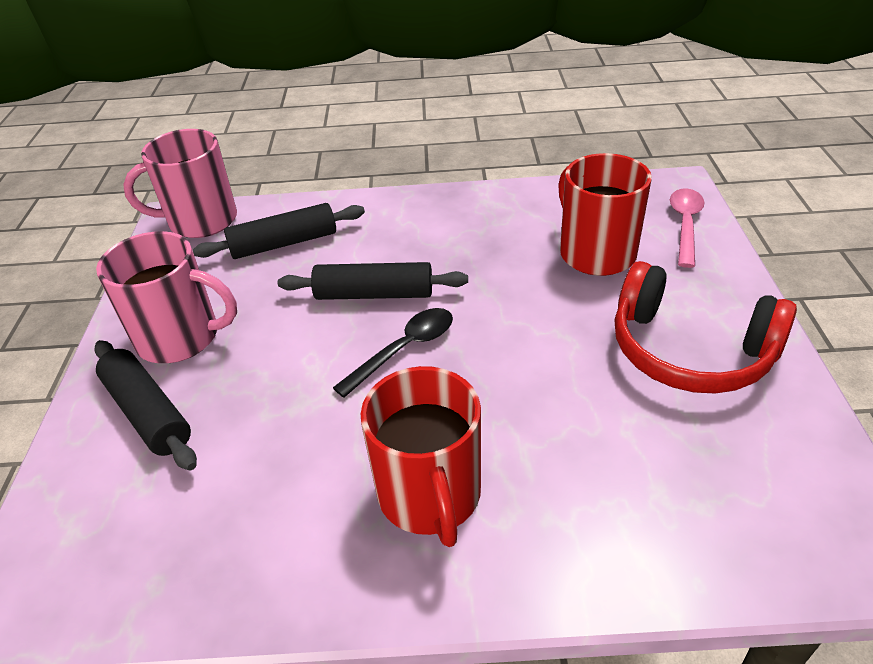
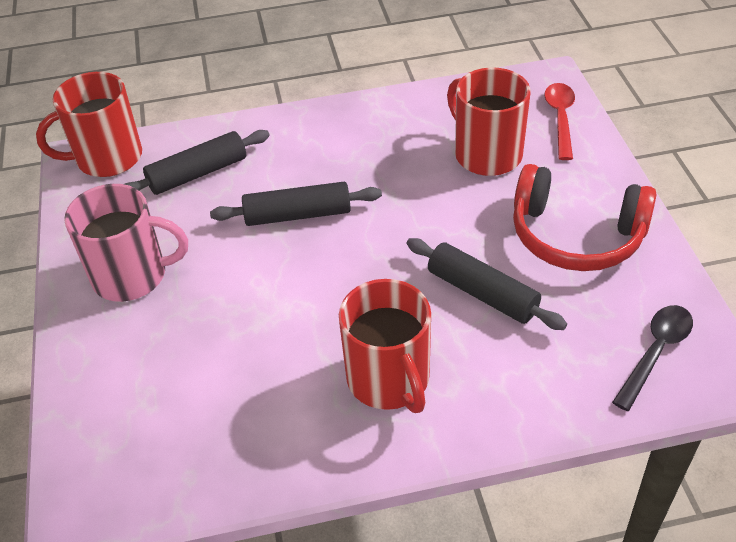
camera: 10 degrees left, 5 degrees up
(148, 413) = (128, 346): black rolling pin -> black rolling pin (482, 293)
(201, 221) = (107, 158): pink mug -> red mug
(404, 349) = (338, 262): black spoon -> black spoon (655, 352)
(685, 225) = (560, 119): pink spoon -> red spoon

